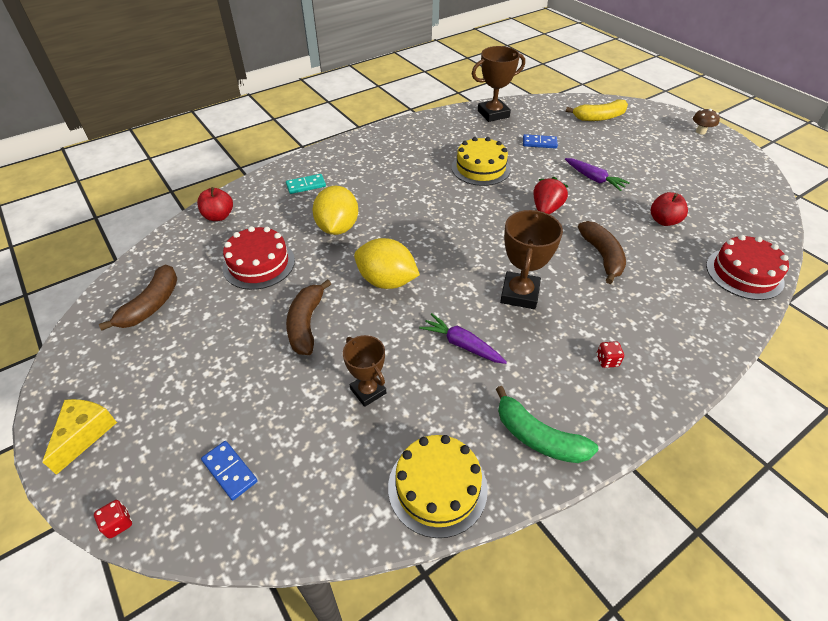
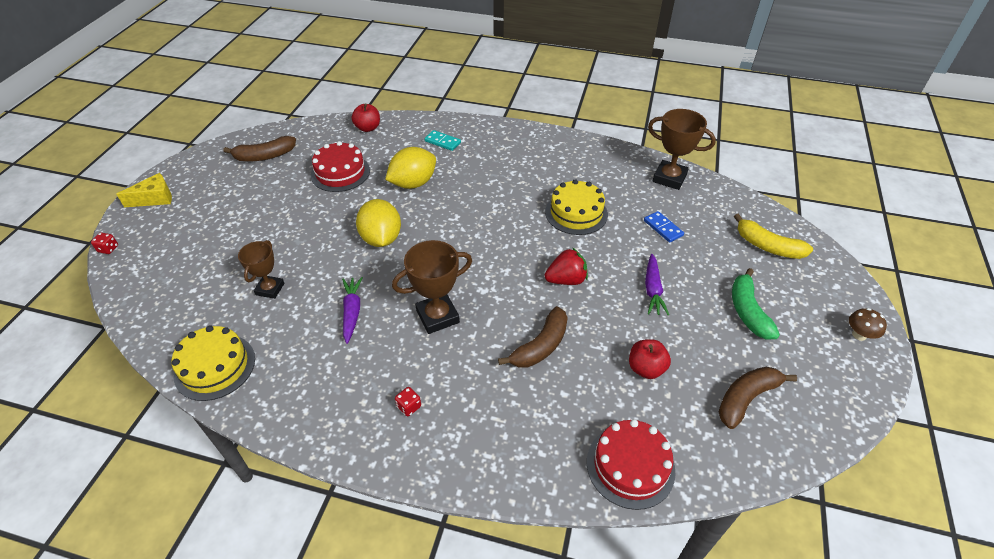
camera: 50 degrees right, 0 degrees up
(229, 471) = (166, 267): blue domino -> none
(306, 324) = (305, 226): brown banana -> brown banana (746, 398)
(538, 437) = (295, 399): green banana -> green banana (748, 311)

